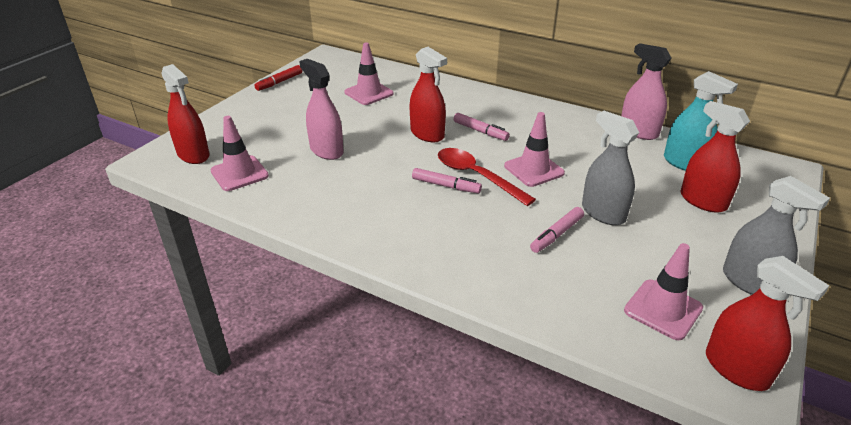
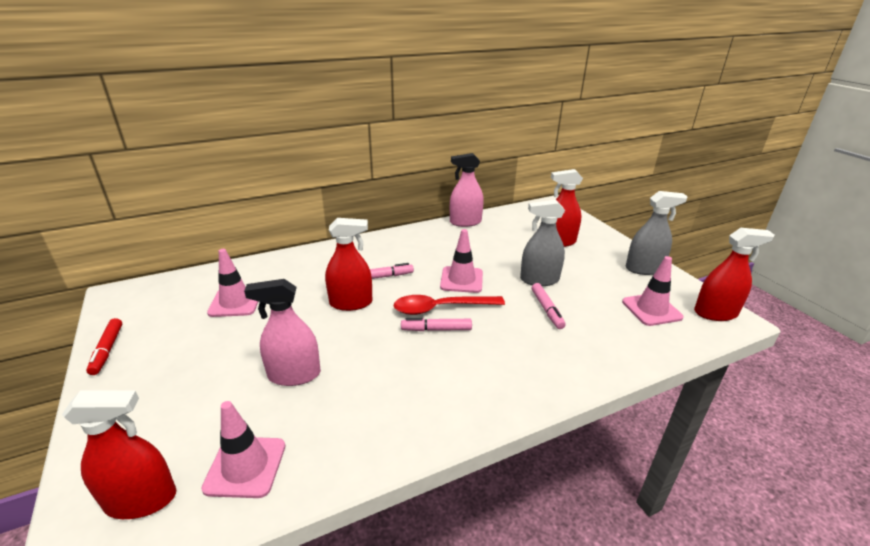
camera: 55 degrees left, 5 degrees down
(446, 186) = (436, 329): pink marker -> pink marker turned 150 degrees counterclockwise
(684, 163) = (516, 227): turquoise spray bottle -> none

